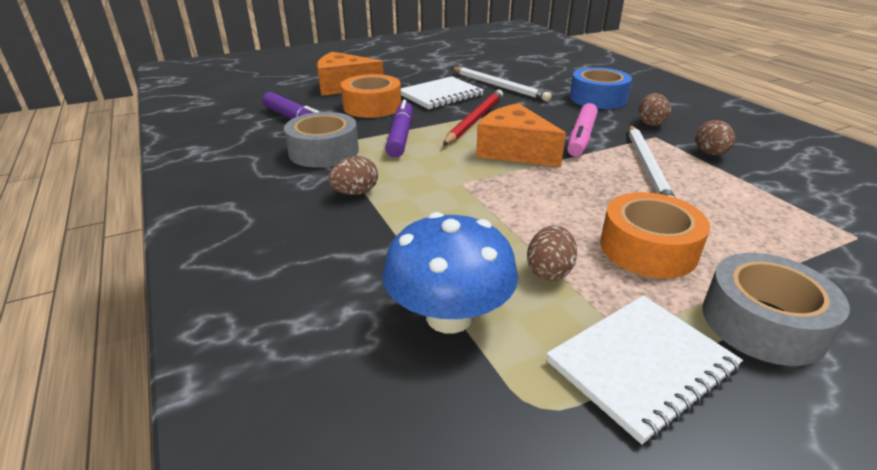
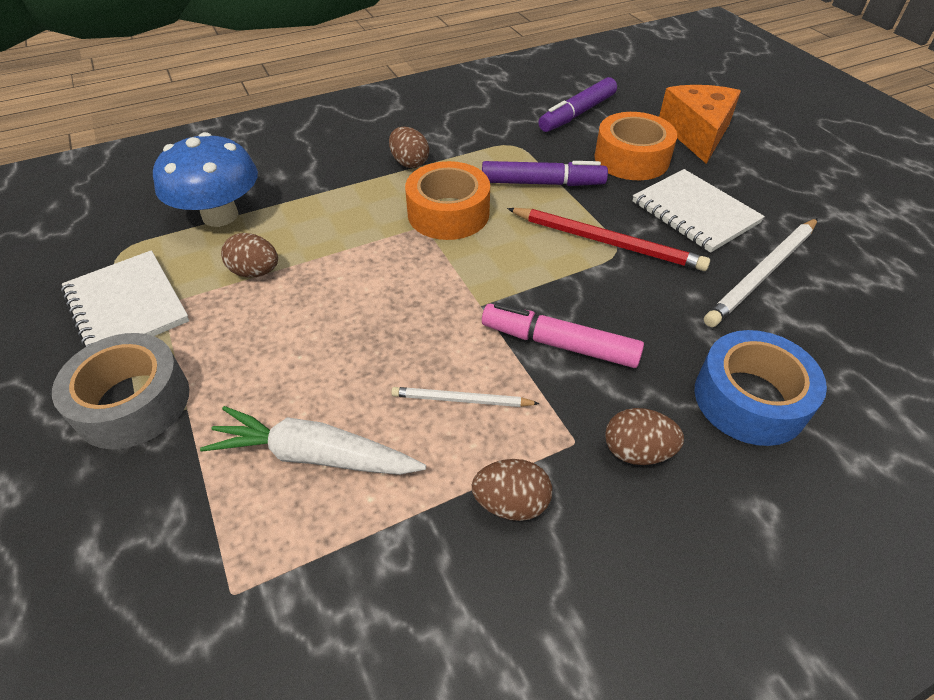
camera: 90 degrees right, 15 degrees up
(324, 151) = (497, 138): grey tape -> none
(514, 151) = (507, 271): orange cheese -> none
(647, 166) = (462, 400): white pencil -> white pencil, size x0.57
(648, 248) = (269, 349): orange tape -> orange tape (448, 213)
(733, 216) = (314, 455): none -> white carrot

